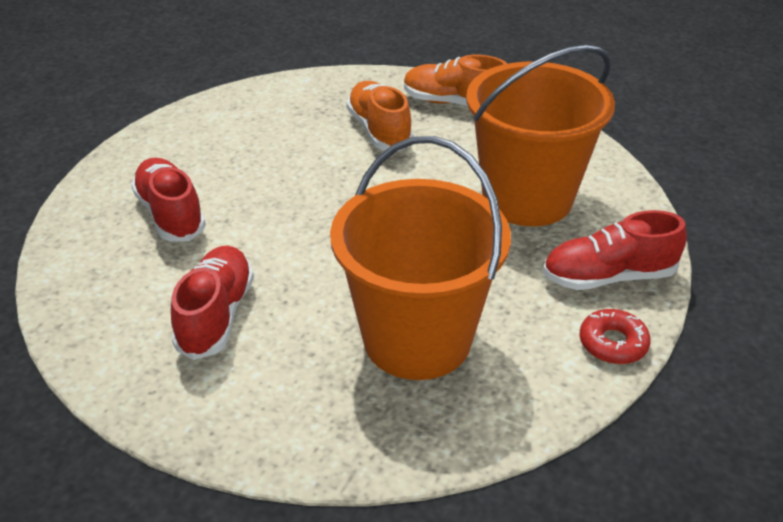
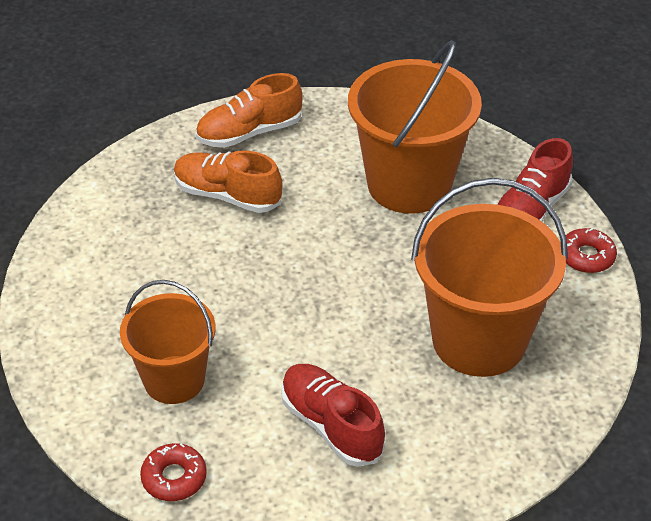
camera: 45 degrees left, 5 degrees up
(74, 271) = (174, 478): none -> red donut
(171, 214) = (174, 379): red shoe -> orange bucket

